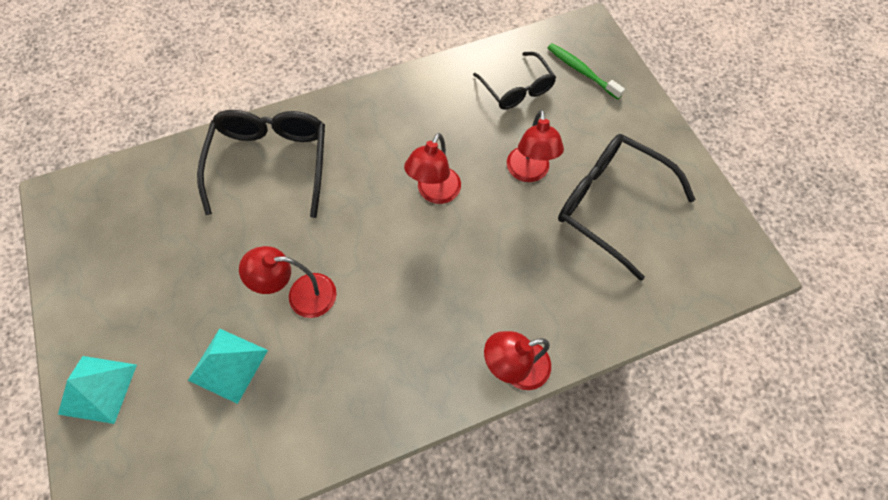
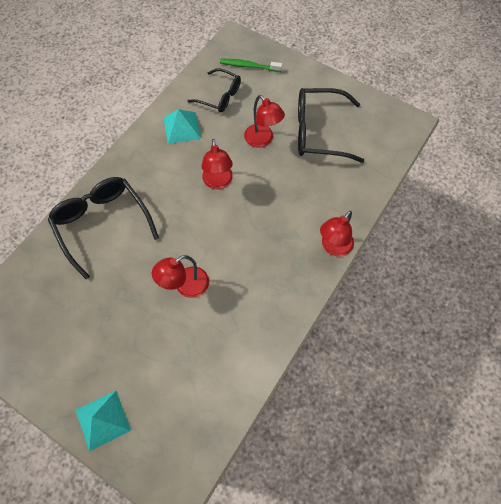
camera: 35 degrees left, 0 degrees up
(228, 365) = (173, 352): turquoise pyramid -> turquoise pyramid (181, 127)

